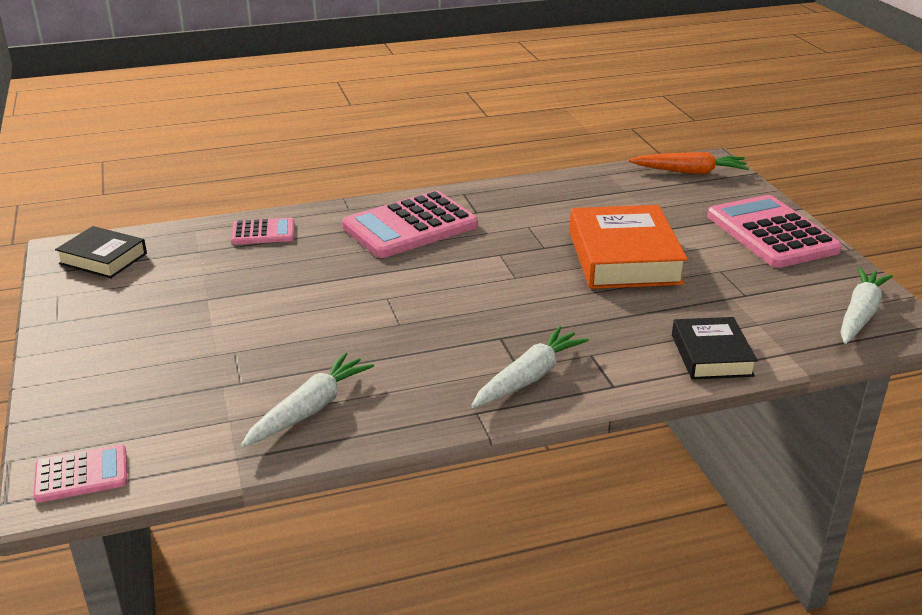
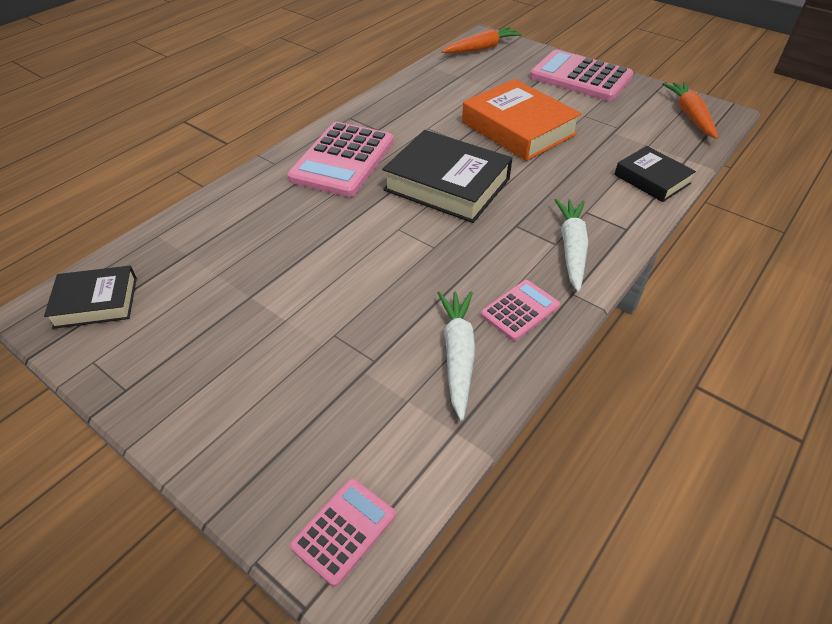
camera: 35 degrees left, 15 degrees up
(263, 232) = (226, 213): pink calculator -> pink calculator (520, 310)
(480, 280) = (447, 184): none -> black book
(860, 314) = (690, 115): white carrot -> orange carrot

